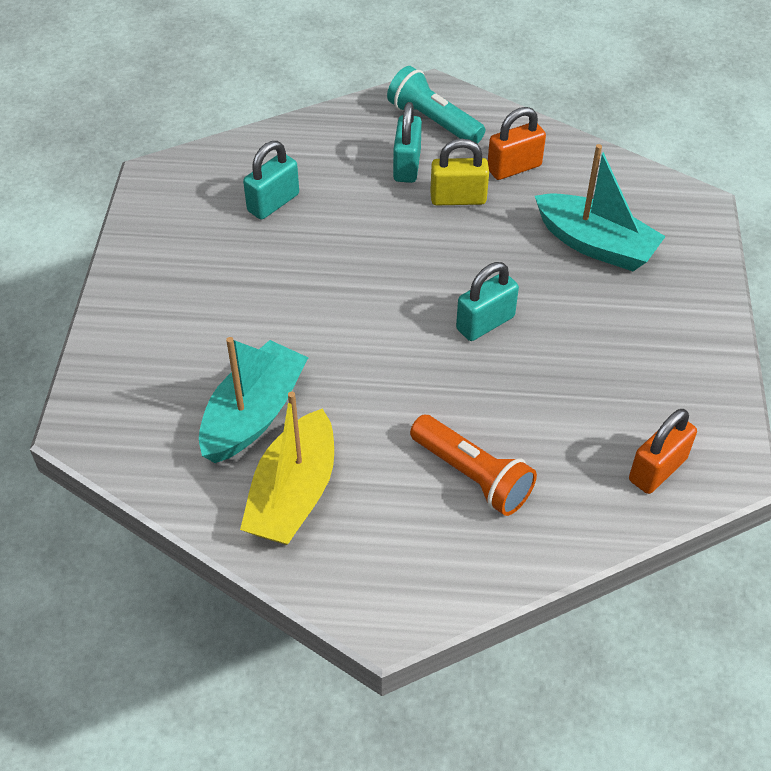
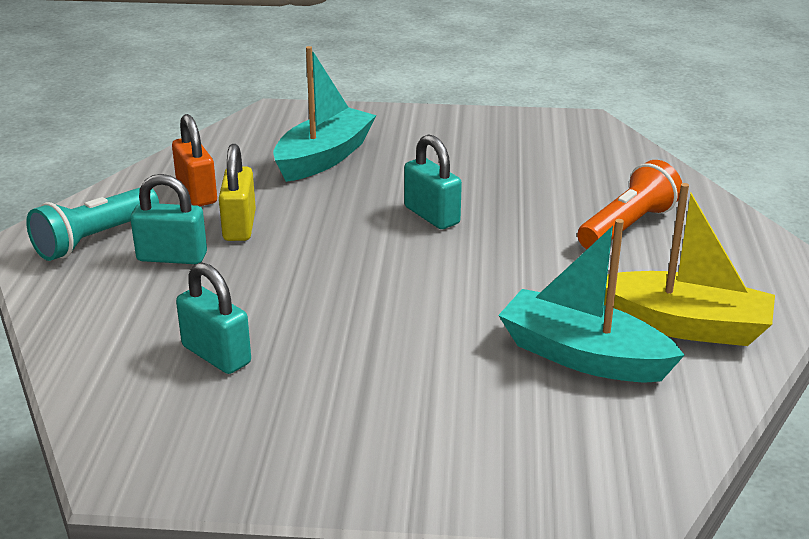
camera: 90 degrees left, 20 degrees down
(657, 469) = (594, 147): orange padlock -> none

